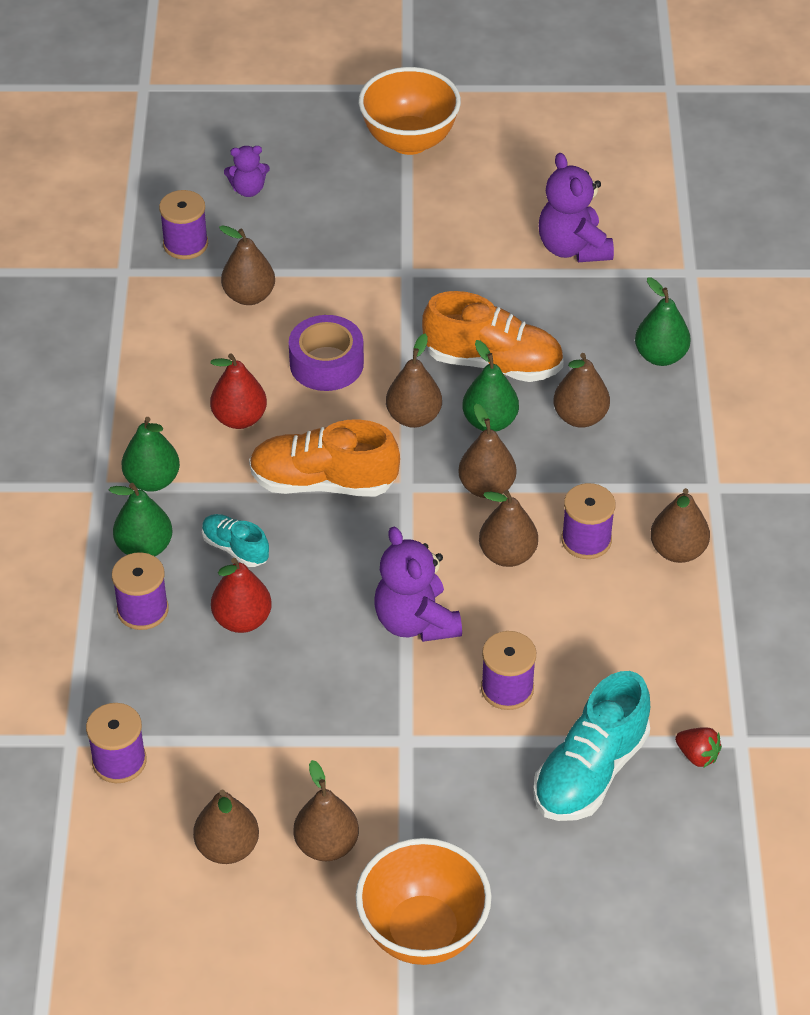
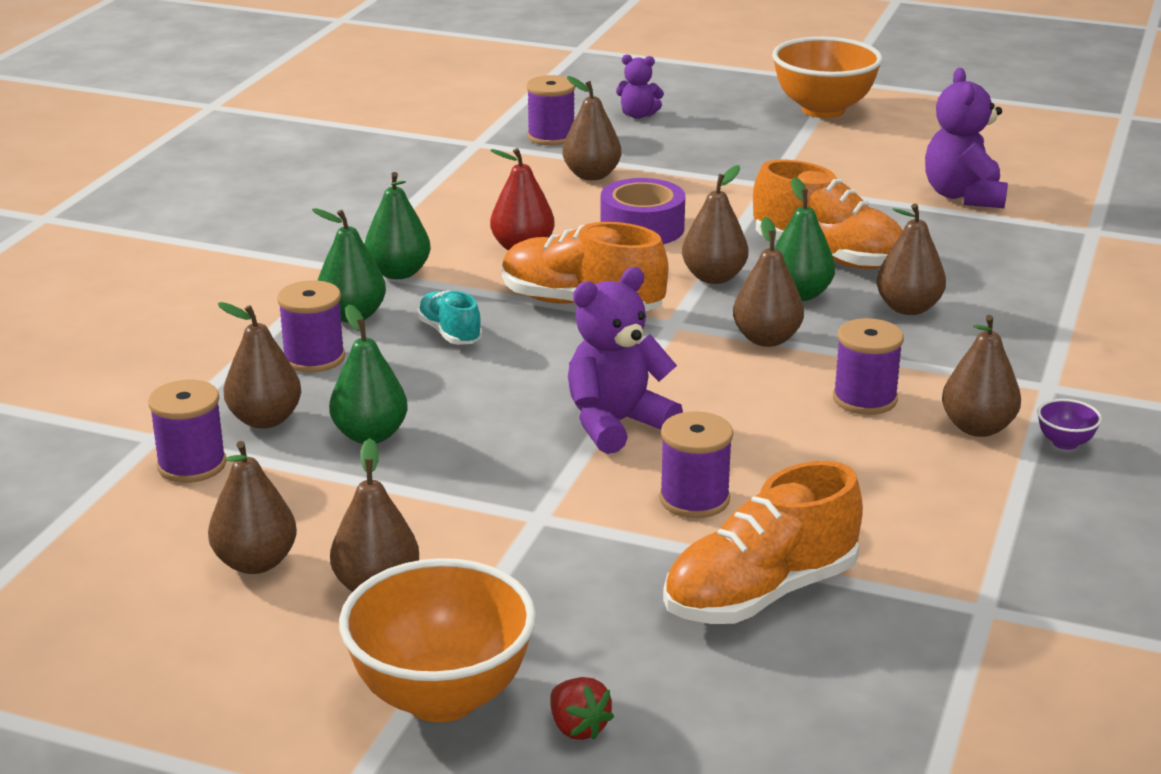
camera: 20 degrees right, 20 degrees down
(242, 620) = (417, 385): red pear -> none
(415, 622) = (616, 424): purple teddy bear -> purple teddy bear turned 60 degrees clockwise
(507, 555) = (760, 393): brown pear -> brown pear (265, 419)
(590, 771) = (760, 594): turquoise shoe -> orange shoe
(660, 356) = (1029, 281): green pear -> green pear (370, 435)
(697, 755) = (916, 610): red strawberry -> red strawberry (578, 727)
(743, 550) = (1065, 443): none -> purple bowl

